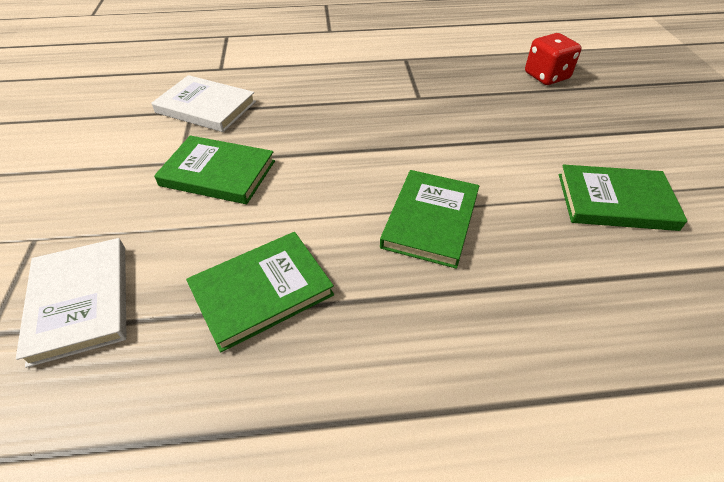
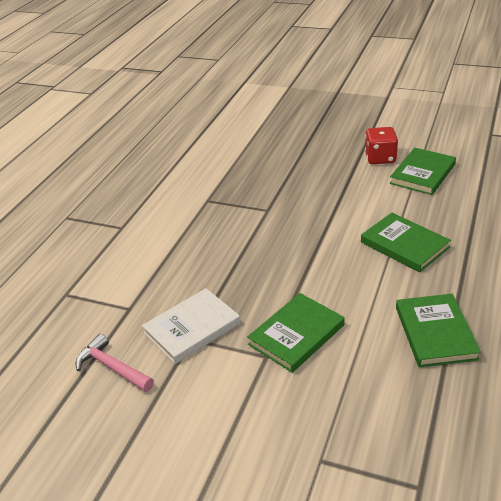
camera: 60 degrees left, 10 degrees down
(80, 301) = (407, 430): white book -> none
(144, 84) = (112, 367): none -> pink hammer
(546, 76) = (284, 149): red dice -> red dice (380, 158)

